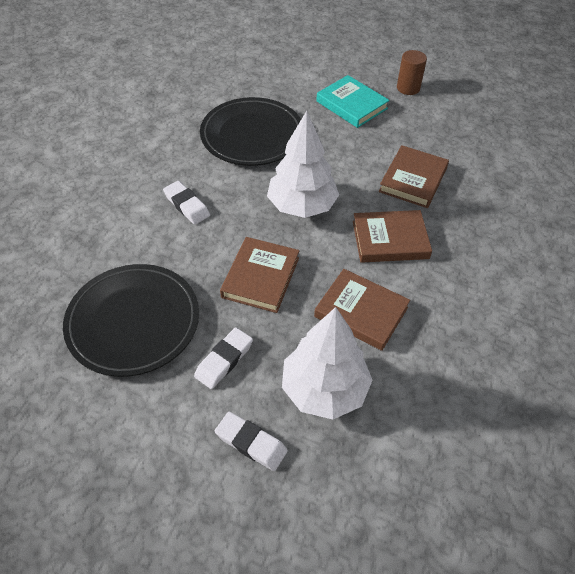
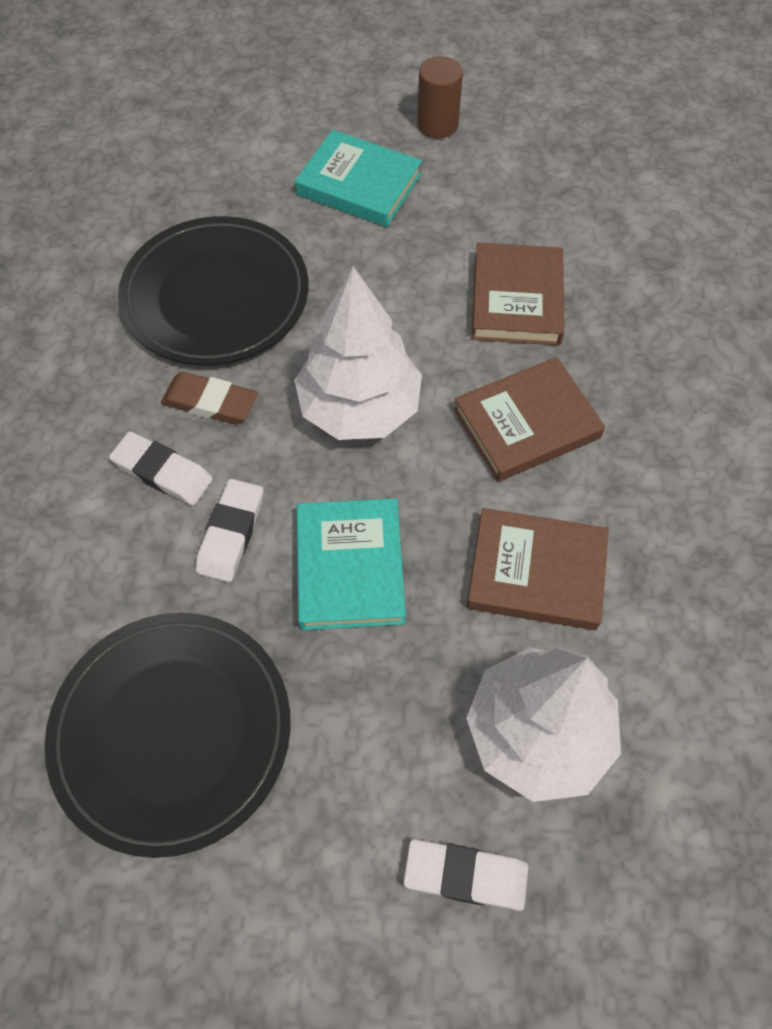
camera: 20 degrees left, 10 degrees up
(224, 360) = (357, 744): white eraser -> white eraser (231, 533)
(226, 181) = (210, 402): none -> brown eraser
(260, 277) = (350, 567): brown book -> turquoise book

